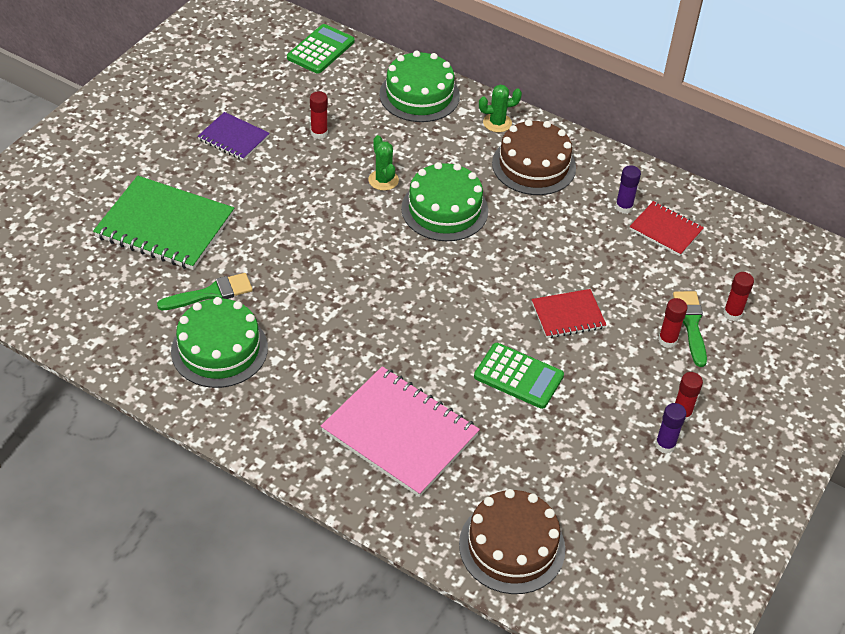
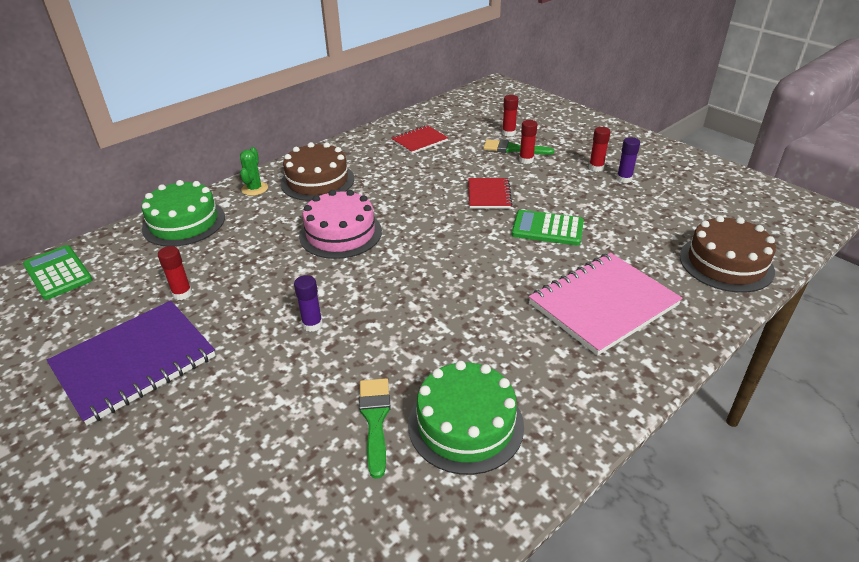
camera: 70 degrees left, 10 degrees down
(165, 226) = (239, 451): green notebook -> none
(233, 138) = (134, 362): purple notebook -> purple notebook, size x1.84
(383, 180) = (280, 262): green cactus -> none
(444, 209) = (340, 233): green cake -> pink cake
(518, 376) = (547, 229): green calculator -> green calculator turned 120 degrees counterclockwise
(623, 207) = (387, 152): purple glue stick -> purple glue stick (312, 324)

